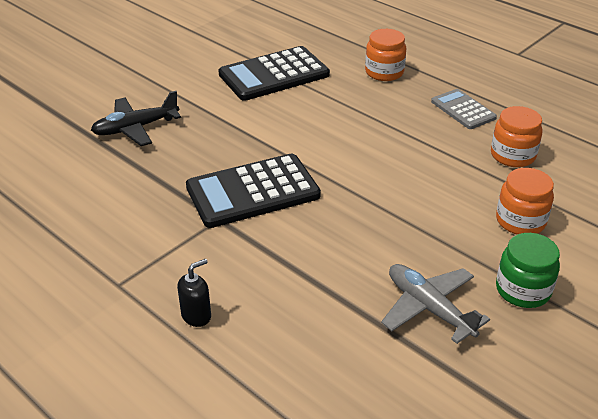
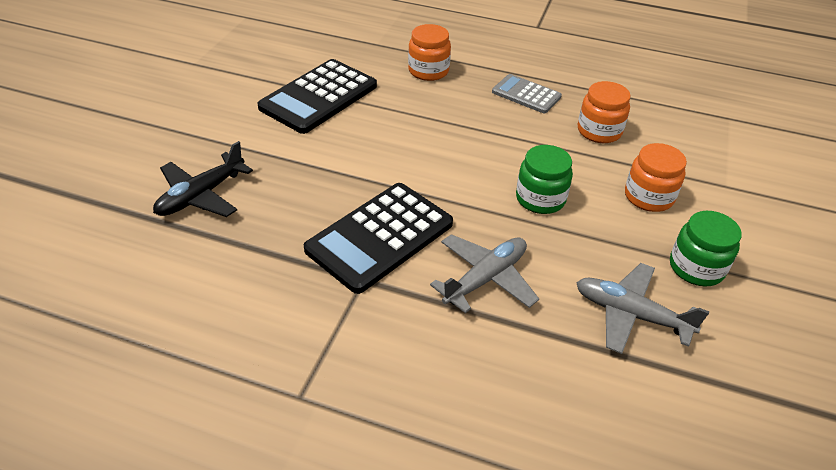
camera: 25 degrees left, 5 degrees up
(196, 315) = (411, 404): black soap dispenser -> none
(319, 245) = (485, 278): none -> grey plane
(413, 197) = (540, 199): none -> green jar

